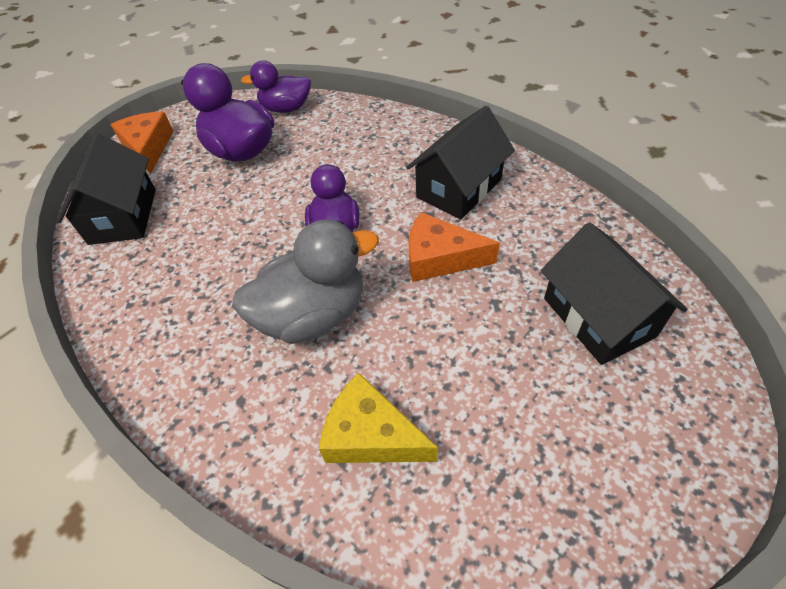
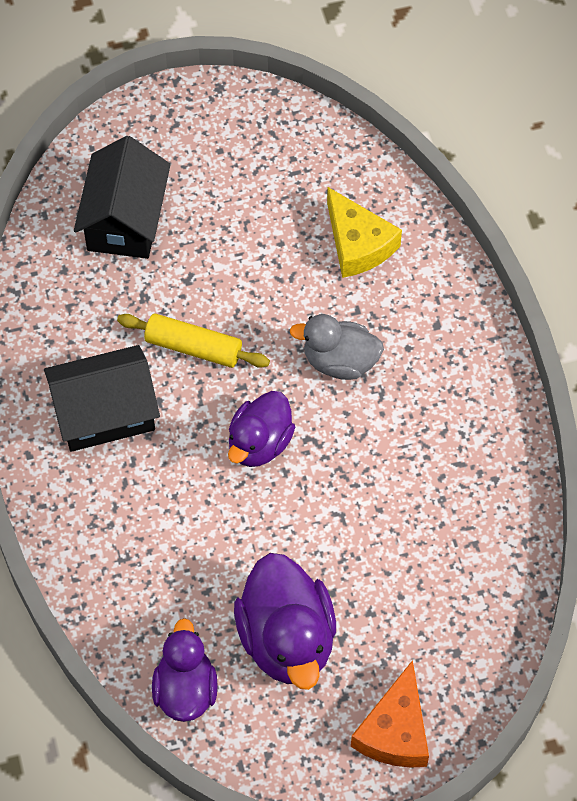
camera: 150 degrees left, 10 degrees up
(123, 216) = (465, 612): black house -> none
(286, 108) = (185, 689): purple duck -> purple duck turned 120 degrees counterclockwise
(313, 315) = (340, 361): grey duck -> grey duck, size x0.66
(440, 258) = (193, 347): orange cheese -> yellow rolling pin

